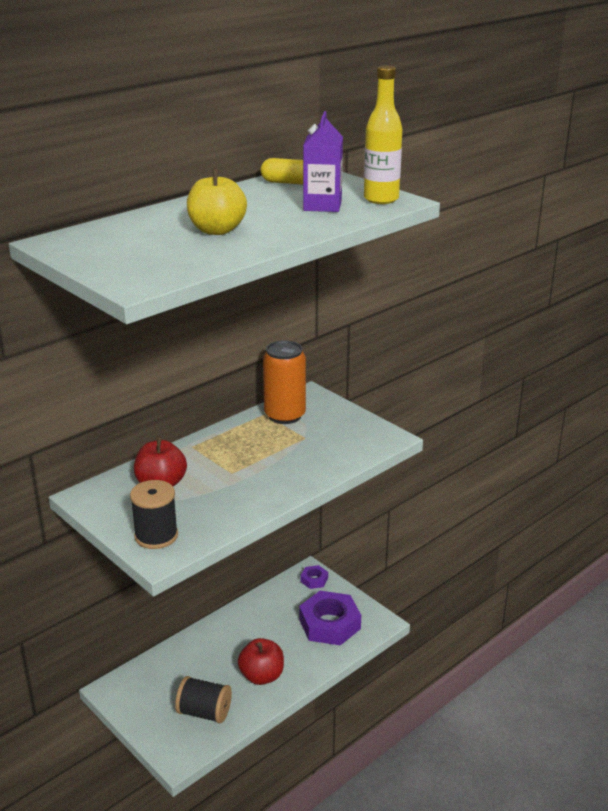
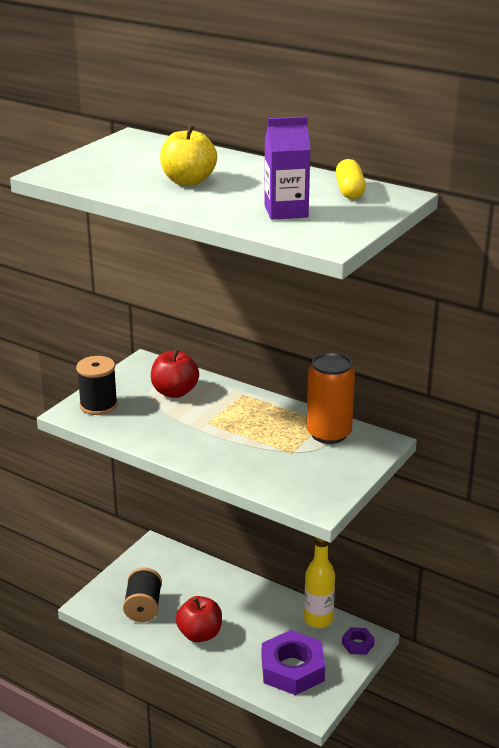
camera: 75 degrees right, 0 degrees up
(381, 199) = (326, 234): yellow bottle -> yellow bottle (318, 620)

